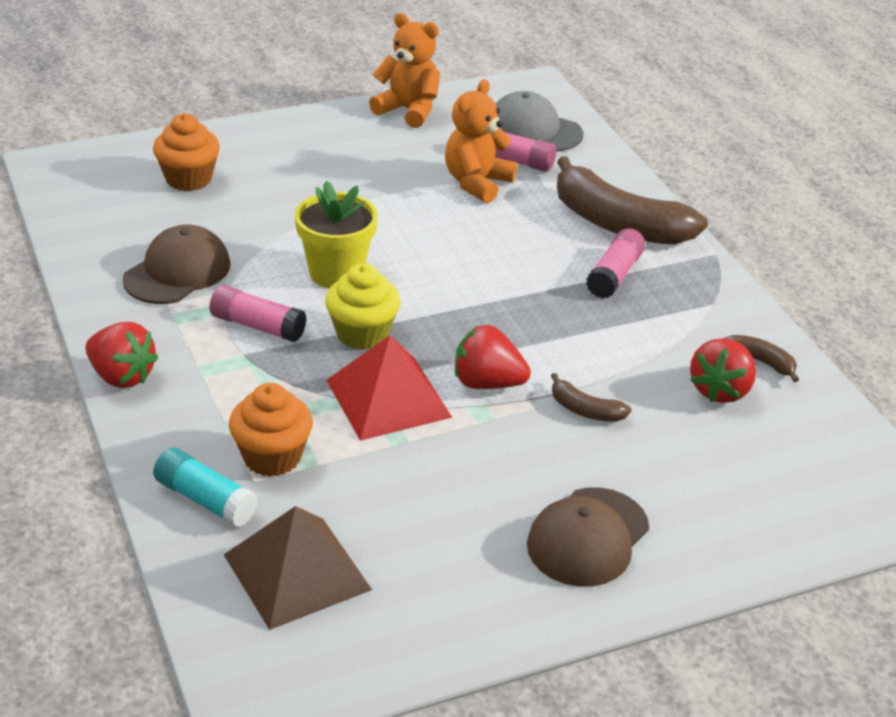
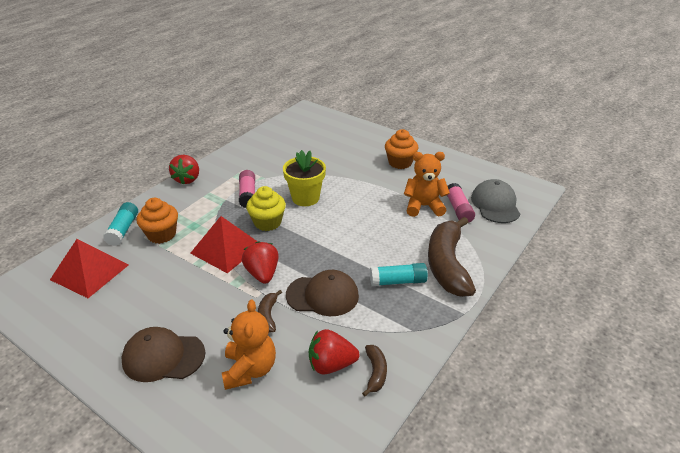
camera: 60 degrees right, 0 degrees up
(177, 272) = (266, 162): brown cap -> brown cap (322, 295)
(188, 179) = (332, 138): orange cupcake -> orange cupcake (400, 162)
(297, 571) = (90, 272): brown pyramid -> red pyramid
(408, 110) = (457, 164): orange teddy bear -> orange teddy bear (249, 369)
(614, 275) = (398, 281): pink glue stick -> turquoise glue stick

